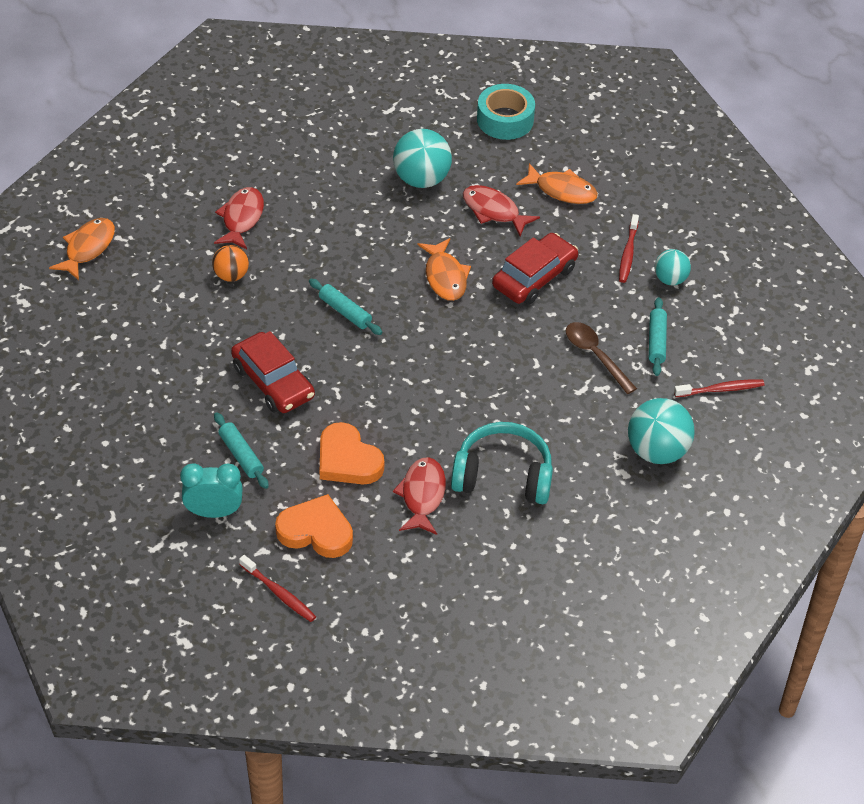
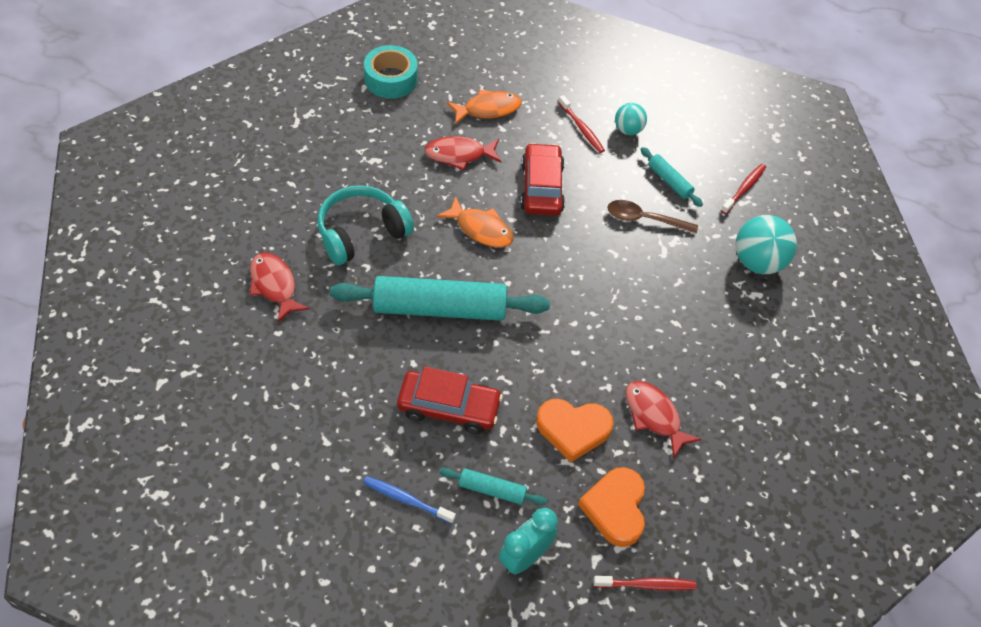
camera: 45 degrees left, 5 degrees up
(88, 248) = (167, 402): orange fish -> none
(175, 418) = (406, 500): none -> blue toothbrush
(231, 275) = (318, 340): orange ball -> none
(316, 531) = (615, 508): orange heart -> orange heart turned 60 degrees counterclockwise
(345, 312) = (439, 308): turquoise rolling pin -> turquoise rolling pin, size x2.17
(421, 179) = (380, 163): turquoise ball -> none
(503, 476) = (688, 357): turquoise headphones -> turquoise headphones (361, 233)

